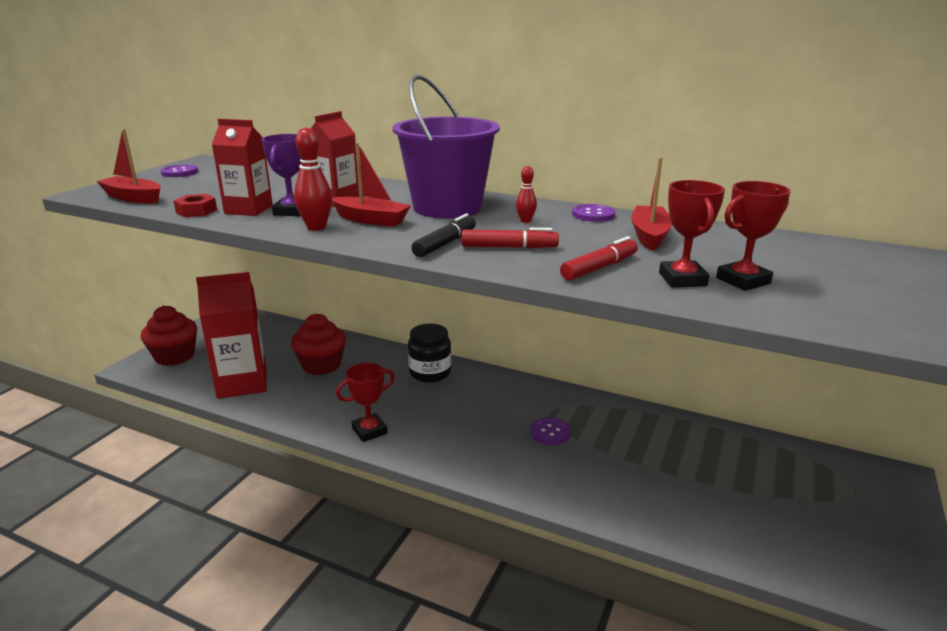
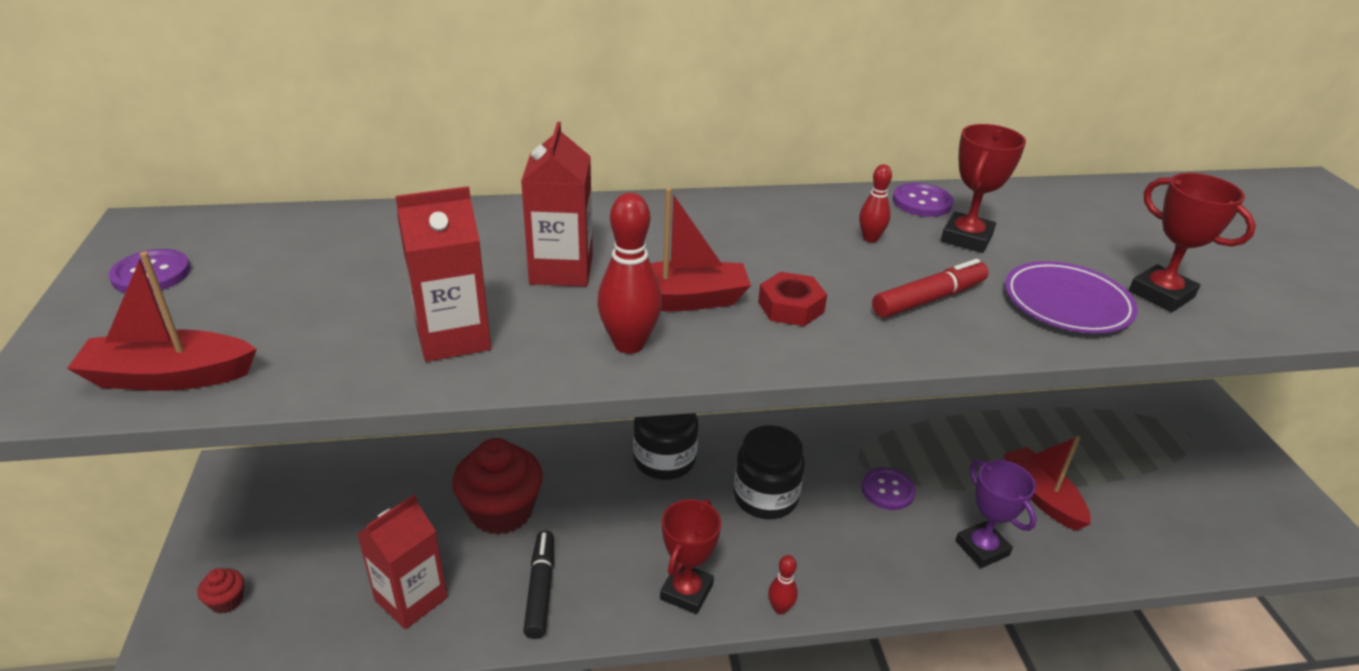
camera: 35 degrees left, 10 degrees up
(174, 356) = (227, 601): red cupcake -> red cupcake, size x0.44
(196, 211) = (363, 372): red nut -> red nut (791, 307)
(242, 383) = (411, 599): red carton -> red carton, size x0.64
(292, 211) = (532, 318): purple trophy -> purple trophy (982, 548)
(411, 458) = (780, 608): none -> red bowling pin
(445, 244) = (850, 319): black marker -> black marker (540, 589)
(447, 207) = (739, 239): purple bucket -> none
(466, 408) = (765, 497): none -> black jar
(599, 267) = (1067, 303): red marker -> purple plate
(649, 236) = (1029, 225): red boat -> red boat (1041, 496)
(743, 281) = (1206, 276): red trophy -> red trophy (966, 238)

